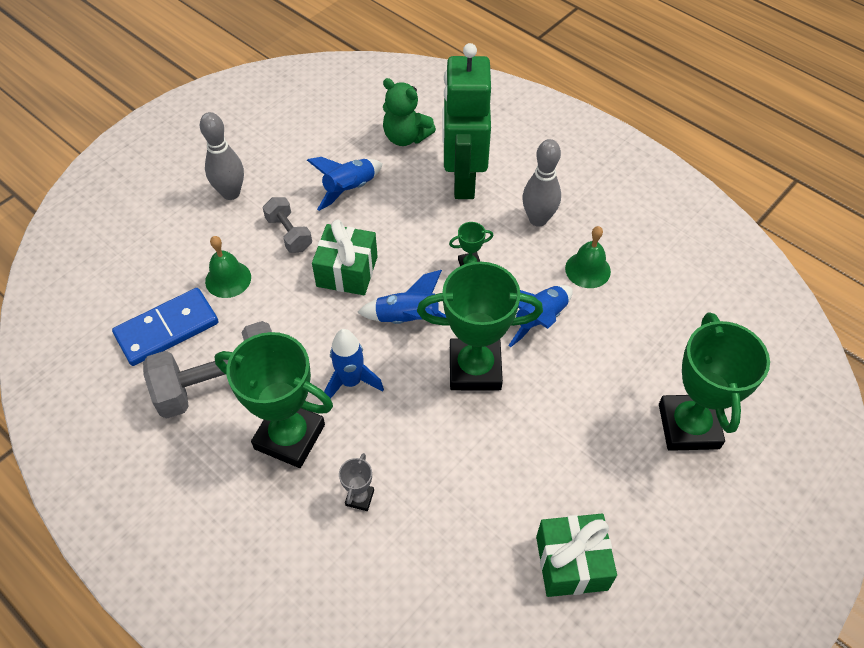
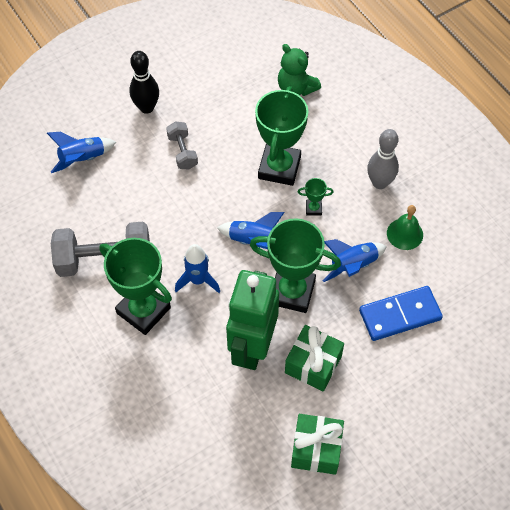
camera: 15 degrees right, 5 degrees up
(167, 329) = (75, 208): blue domino -> blue domino (400, 315)
(228, 279) = (128, 179): green bell -> none
(231, 193) = (146, 107): grey bowling pin -> black bowling pin
(347, 271) = (218, 193): green gift -> green gift (313, 364)
(349, 189) = (238, 124): blue rocket -> blue rocket (82, 159)
(359, 498) = (181, 366): grey trophy -> none
(463, 180) = (330, 136): green robot -> green robot (252, 347)
(688, 426) = (438, 374): green trophy -> green trophy (279, 167)

